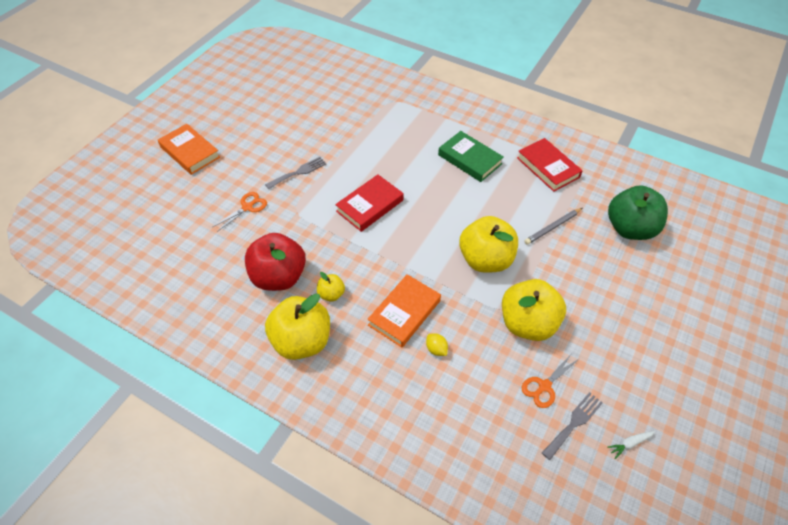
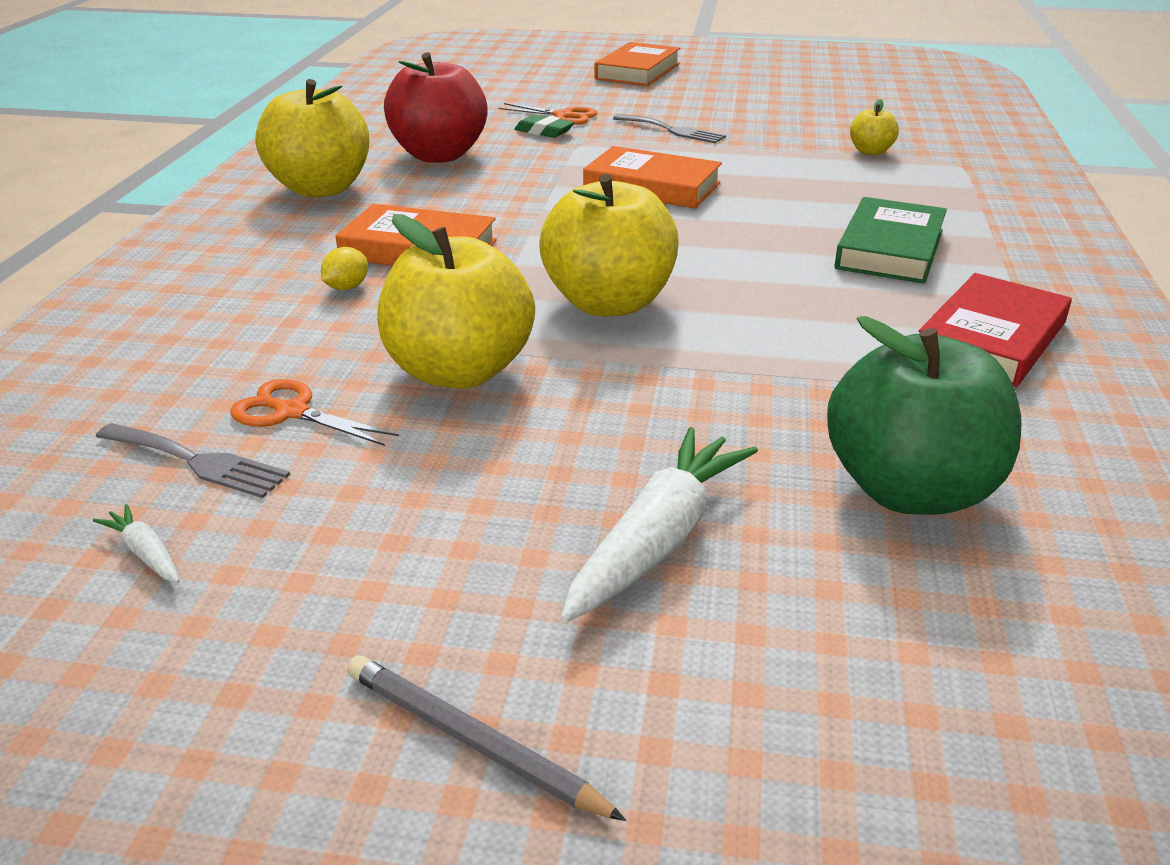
camera: 70 degrees right, 20 degrees down
(268, 222) = (544, 131): none -> green eraser
(331, 294) = (426, 192): yellow apple -> yellow apple (870, 152)
(370, 206) = (652, 186): red book -> orange book
(553, 227) = (787, 369): grey pencil -> grey pencil (473, 741)
(644, 297) = (658, 539): none -> white carrot

